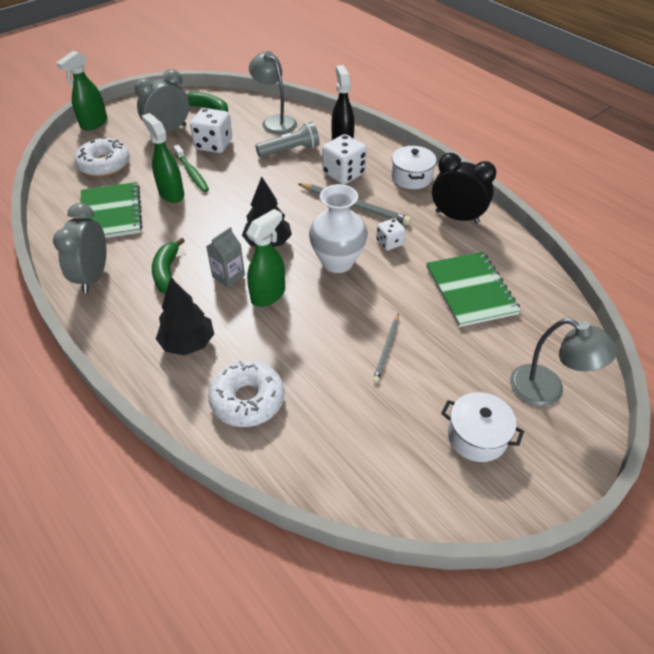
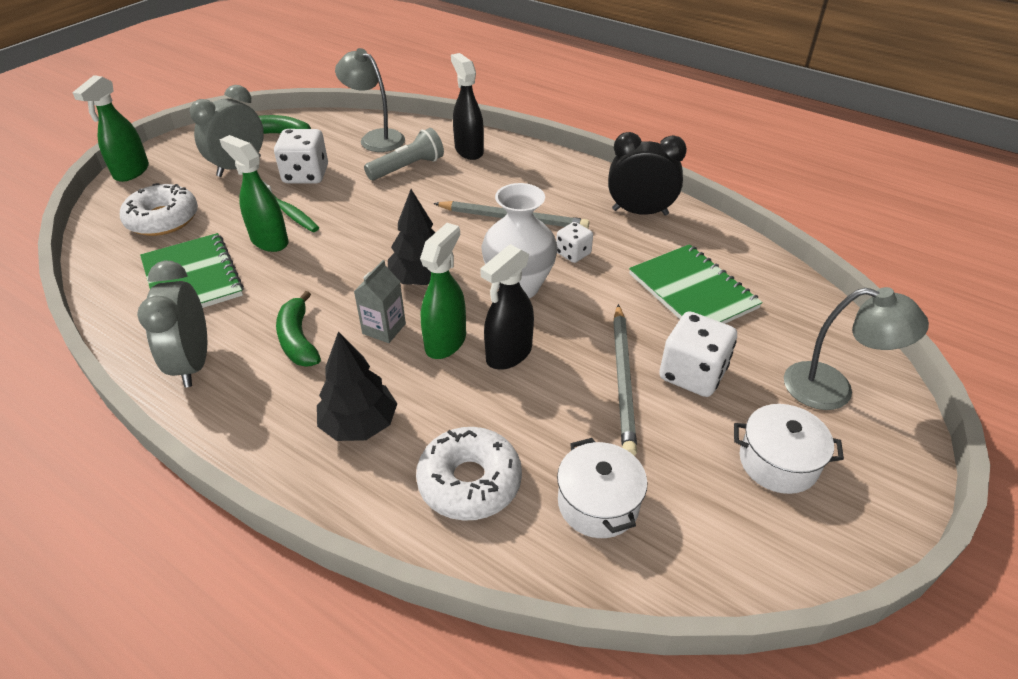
camera: 15 degrees left, 5 degrees down
(310, 313) = (508, 354): none -> black spray bottle
(344, 174) = (485, 184): white dice -> white dice (692, 374)
(386, 349) = (623, 380): grey pencil -> grey pencil, size x1.70
(411, 177) = (568, 176): white pot -> white pot (598, 503)

